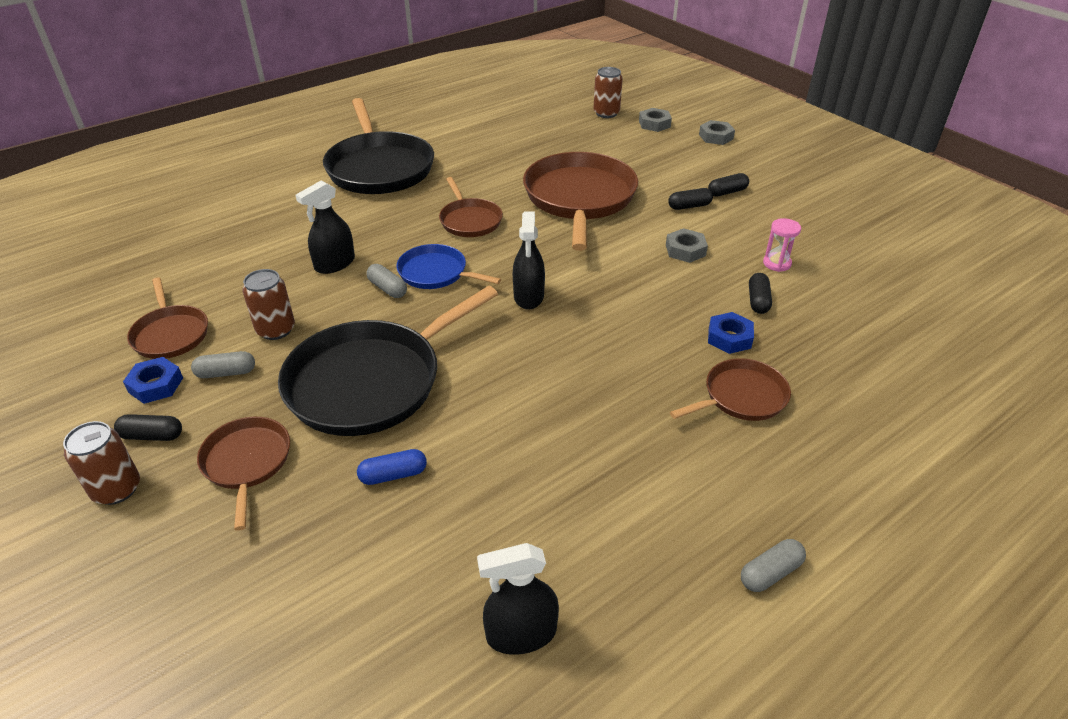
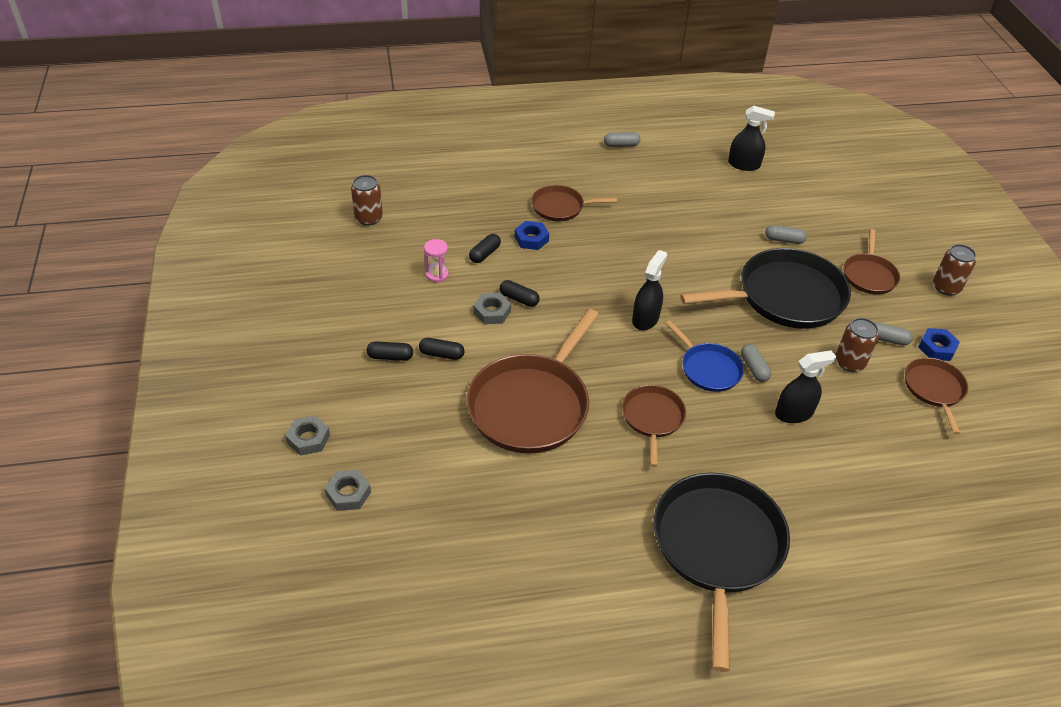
camera: 155 degrees left, 5 degrees up
(152, 436) = (931, 312): black capsule -> black capsule (519, 299)
(393, 475) = (784, 240): blue capsule -> grey capsule
(606, 113) = (382, 544): brown can -> brown can (368, 218)

